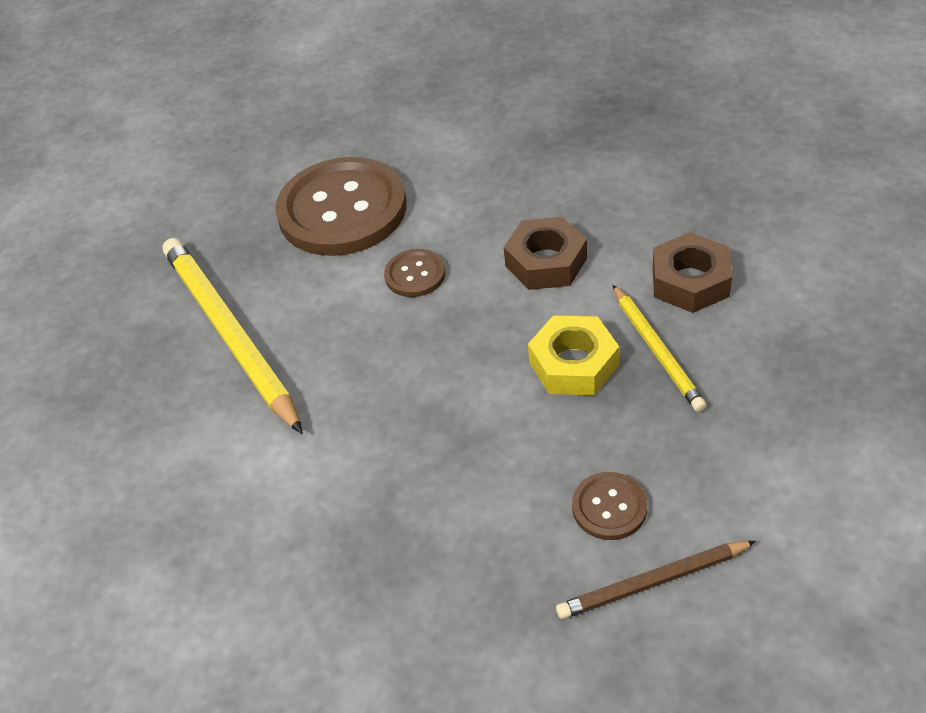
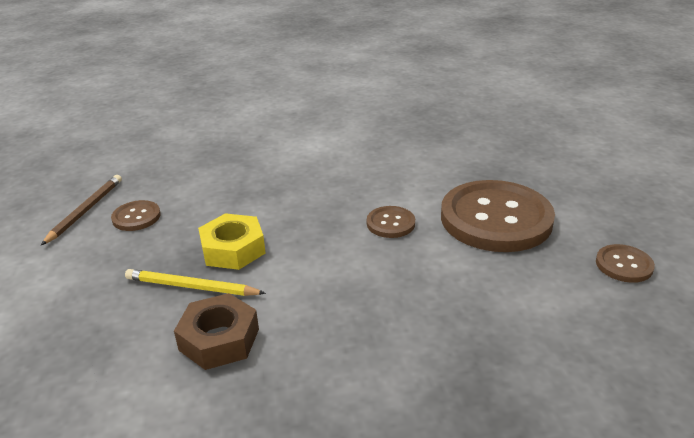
camera: 120 degrees right, 15 degrees down
(230, 334) = (418, 153): yellow pencil -> none
(358, 118) = (624, 265): none -> brown button
(546, 262) = (332, 281): brown nut -> none

